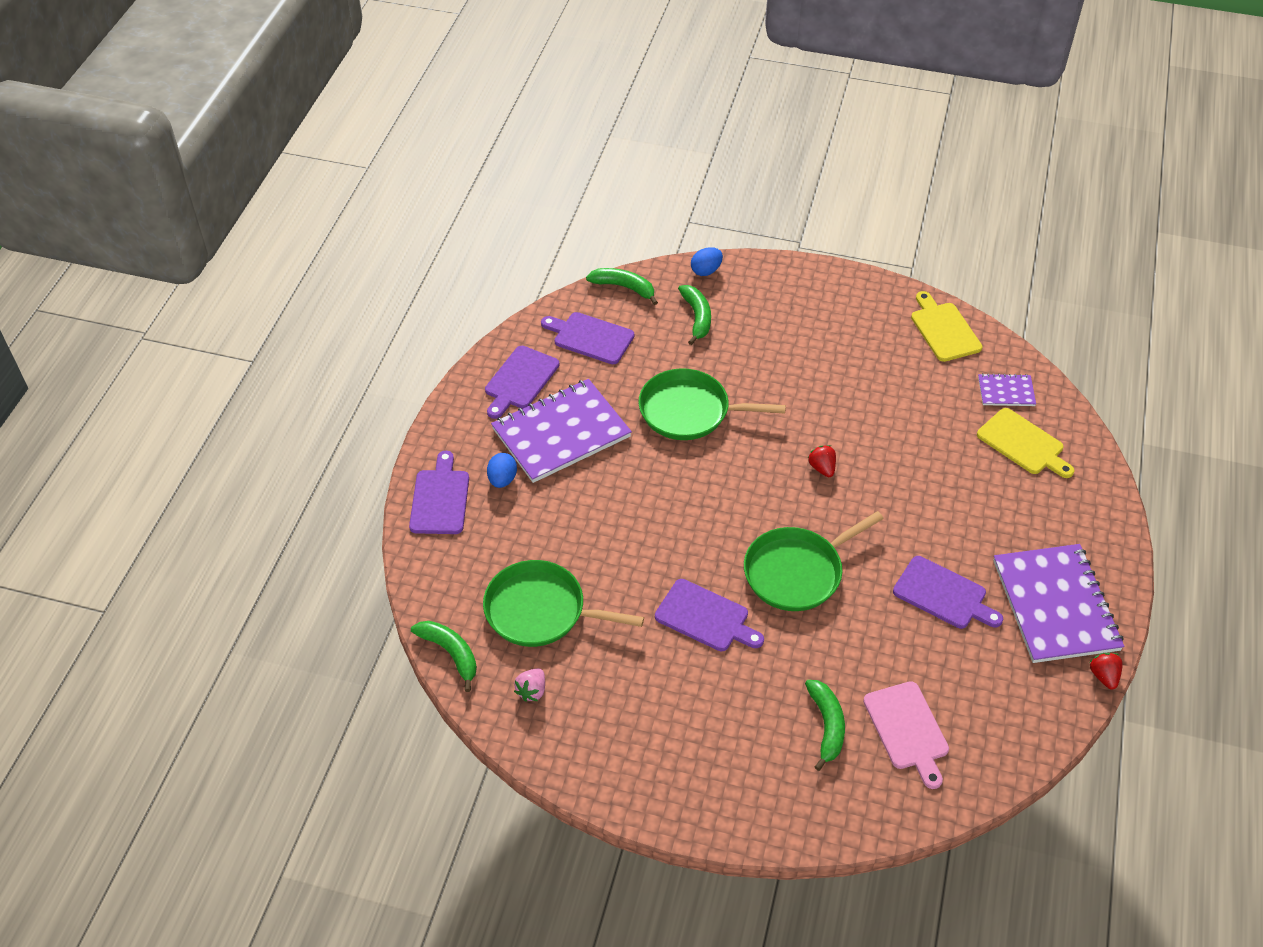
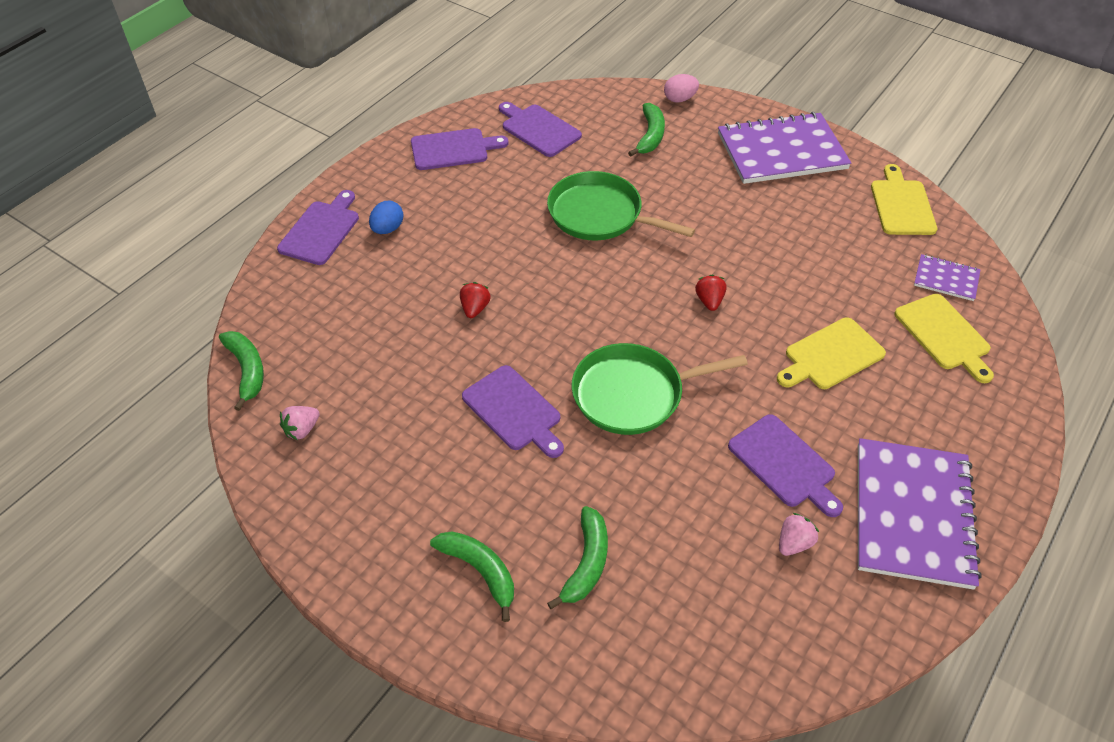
camera: 20 degrees right, 0 degrees up
(520, 380) = (453, 149): purple cutting board -> purple cutting board turned 150 degrees counterclockwise
(541, 610) = (355, 356): green pan -> none
(561, 433) = (465, 203): purple notebook -> purple notebook (781, 151)
(624, 287) = (593, 95): green banana -> green banana (480, 571)
(706, 271) = (679, 99): blue egg -> pink egg
(907, 729) = (676, 597): pink cutting board -> none
(941, 489) = (831, 355): none -> yellow cutting board
(977, 657) = (794, 543): none -> pink strawberry
(1103, 676) = (940, 612): red strawberry -> red strawberry (475, 308)

